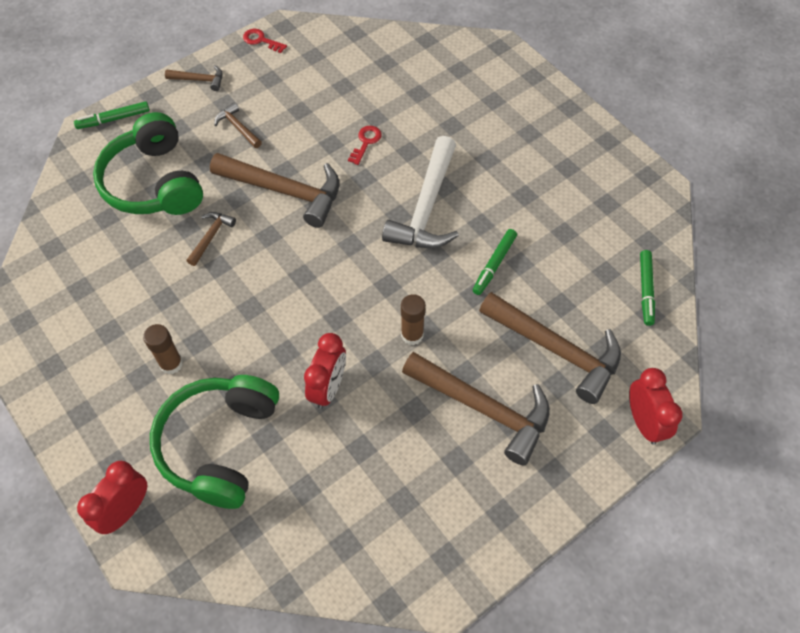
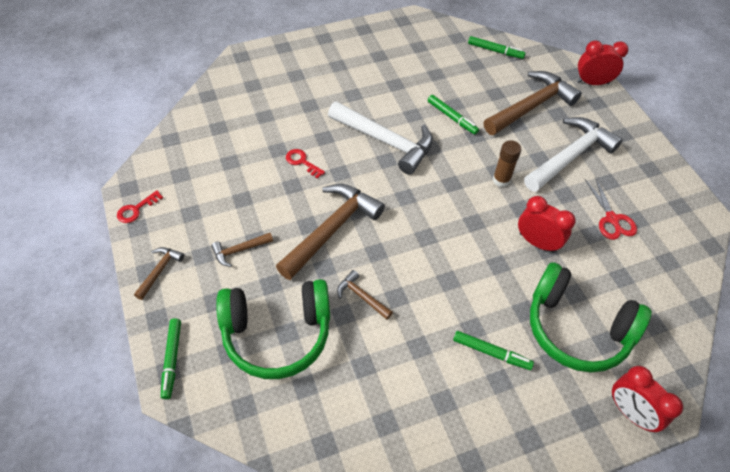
camera: 75 degrees left, 5 degrees down
(171, 364) = (491, 353): brown glue stick -> green marker
(393, 469) = (612, 219): none -> red scissors
(483, 408) = (570, 156): brown hammer -> white hammer

